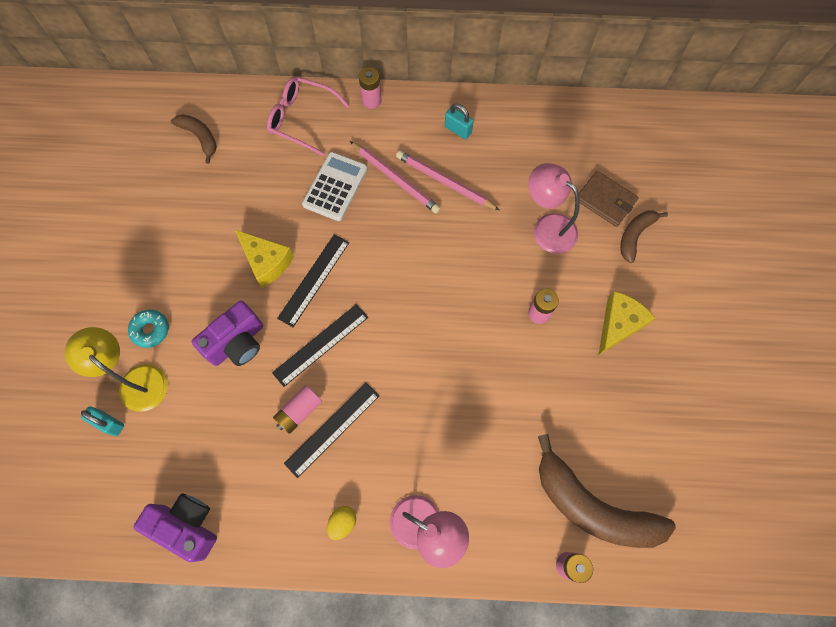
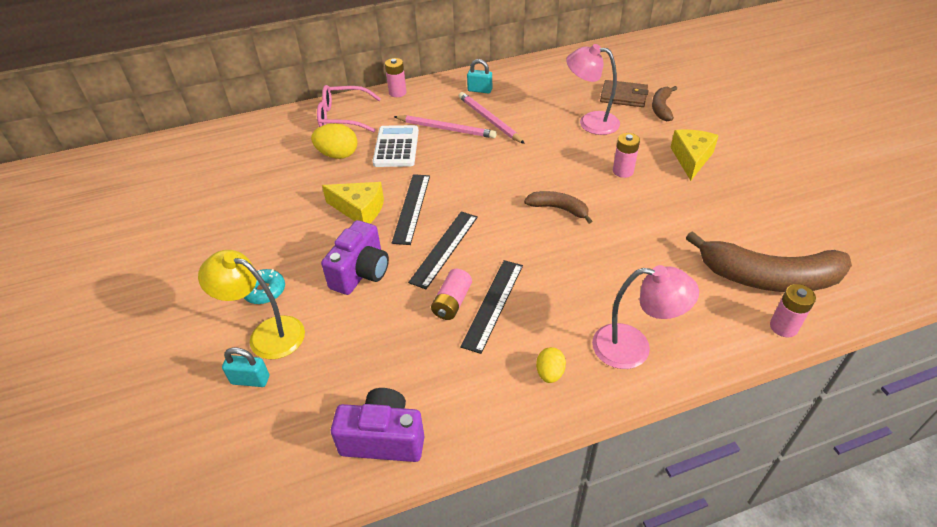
camera: 20 degrees left, 25 degrees down
(200, 137) = (254, 150): brown banana -> brown banana (558, 209)
(275, 176) = (338, 155): none -> yellow egg
(445, 182) = (489, 120): pink pencil -> pink pencil turned 45 degrees clockwise

